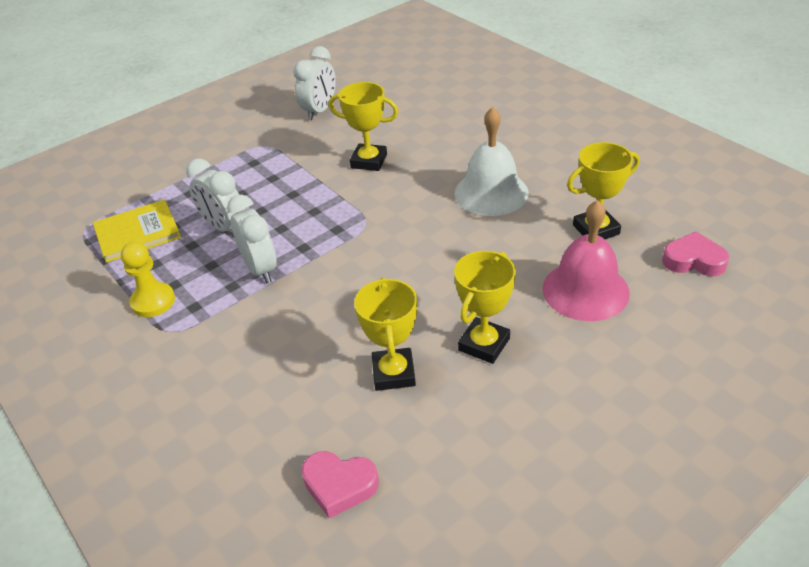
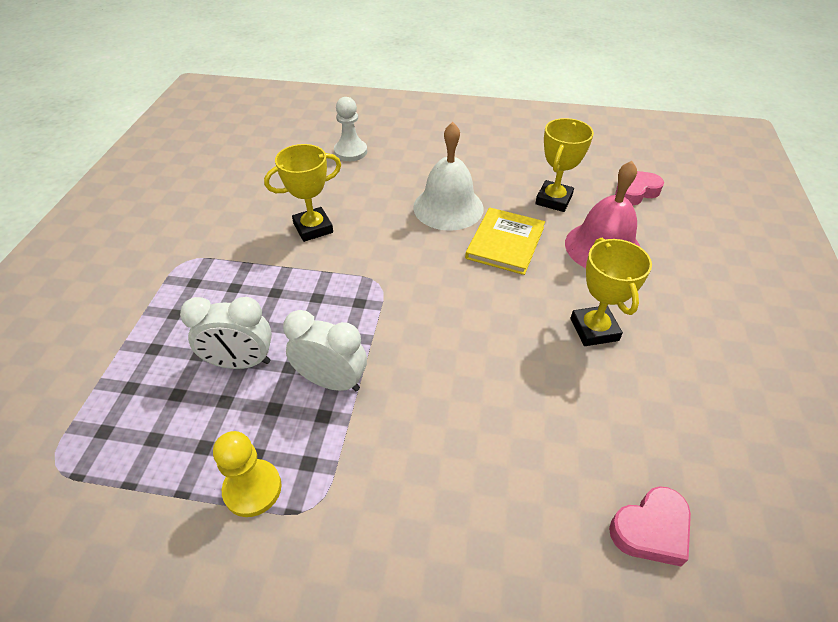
camera: 45 degrees left, 5 degrees up
(137, 233) = (138, 427): yellow book -> yellow book (505, 243)
(319, 111) = (206, 204): white clock -> none
(393, 373) = (564, 398): yellow trophy -> none
(468, 113) = (350, 152): none -> white pawn

